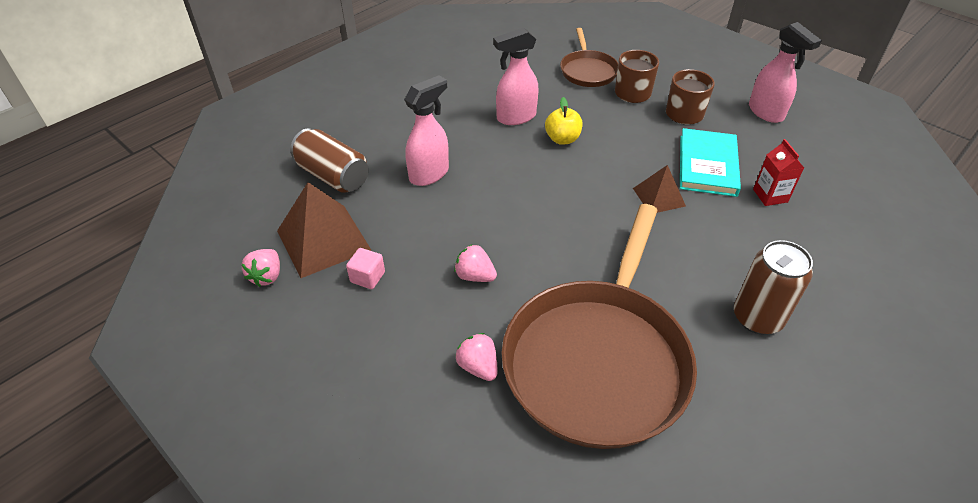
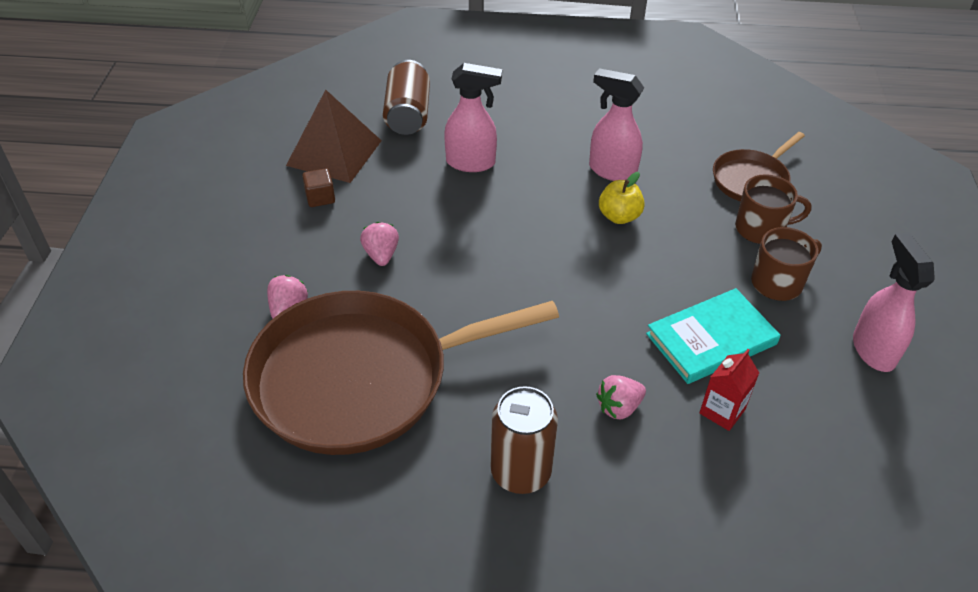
camera: 50 degrees right, 0 degrees up
(267, 276) = (271, 148): pink strawberry -> pink strawberry (619, 407)
(367, 277) = (320, 198): pink cube -> brown cube
(659, 197) = (615, 323): brown pyramid -> none
(766, 113) = (873, 350): pink spray bottle -> pink spray bottle turned 150 degrees clockwise

